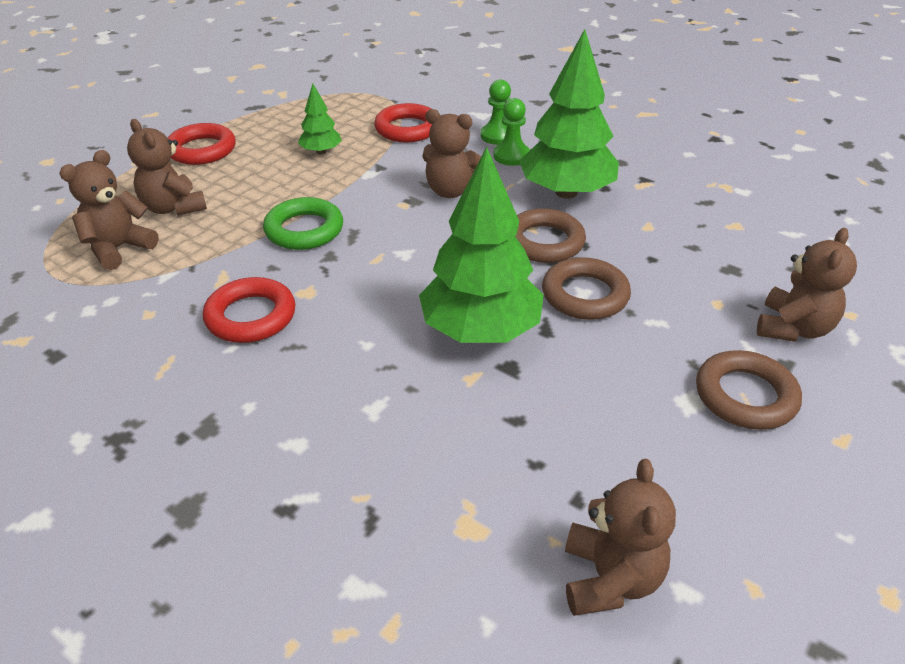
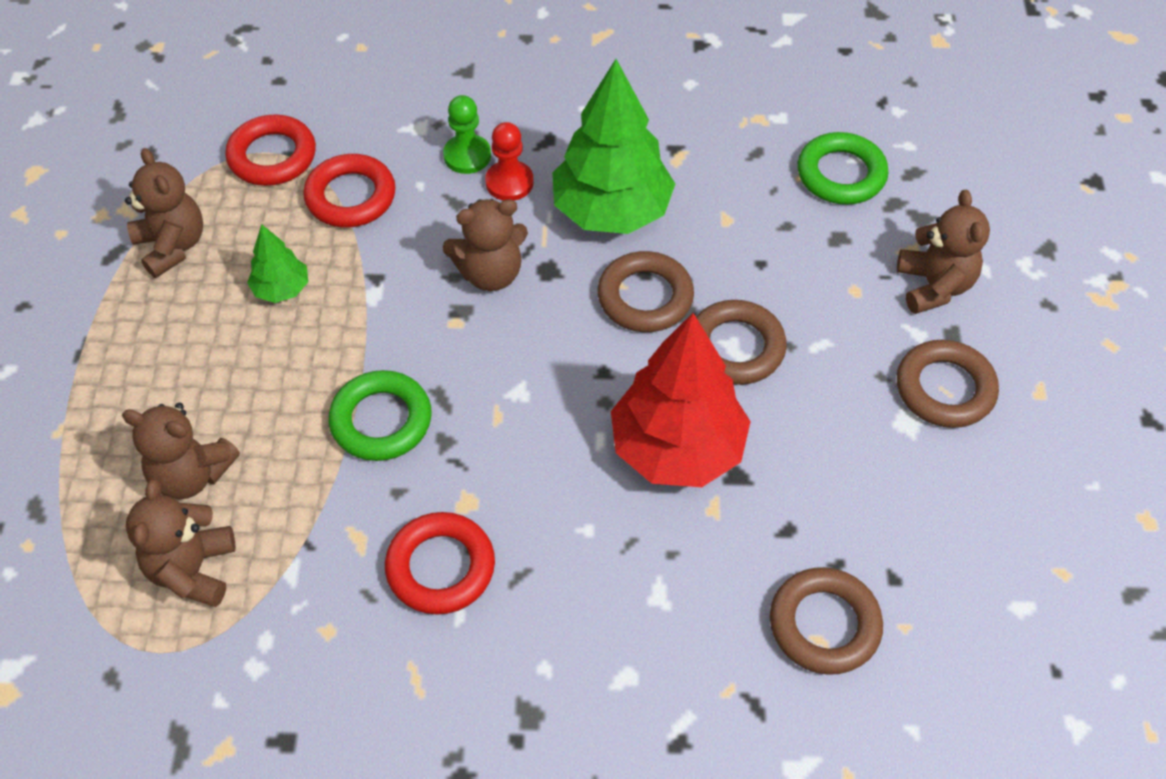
camera: 35 degrees left, 15 degrees up
(202, 150) = (124, 365): red ring -> red ring (272, 156)
(481, 330) = (677, 448): green tree -> red tree
(484, 498) = (824, 625): none -> brown ring
(511, 156) = (509, 182): green pawn -> red pawn
(610, 579) = (966, 633): brown teddy bear -> brown teddy bear (172, 246)
(767, 236) = (841, 174): none -> green ring

